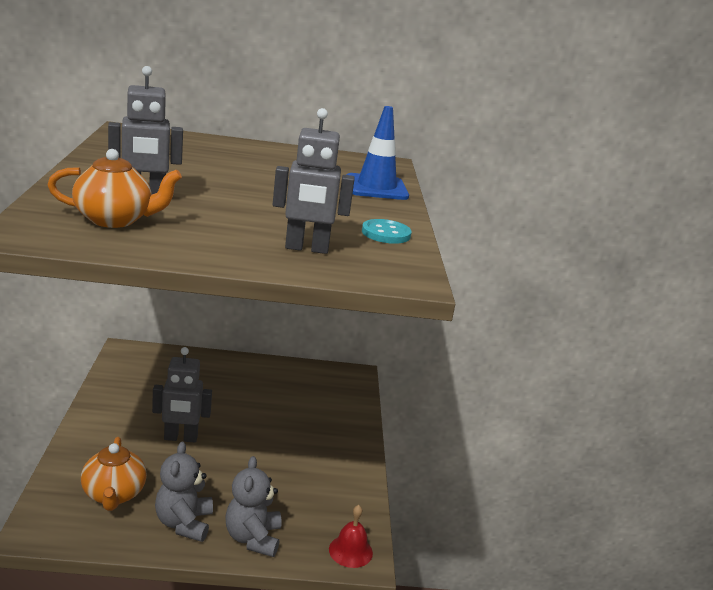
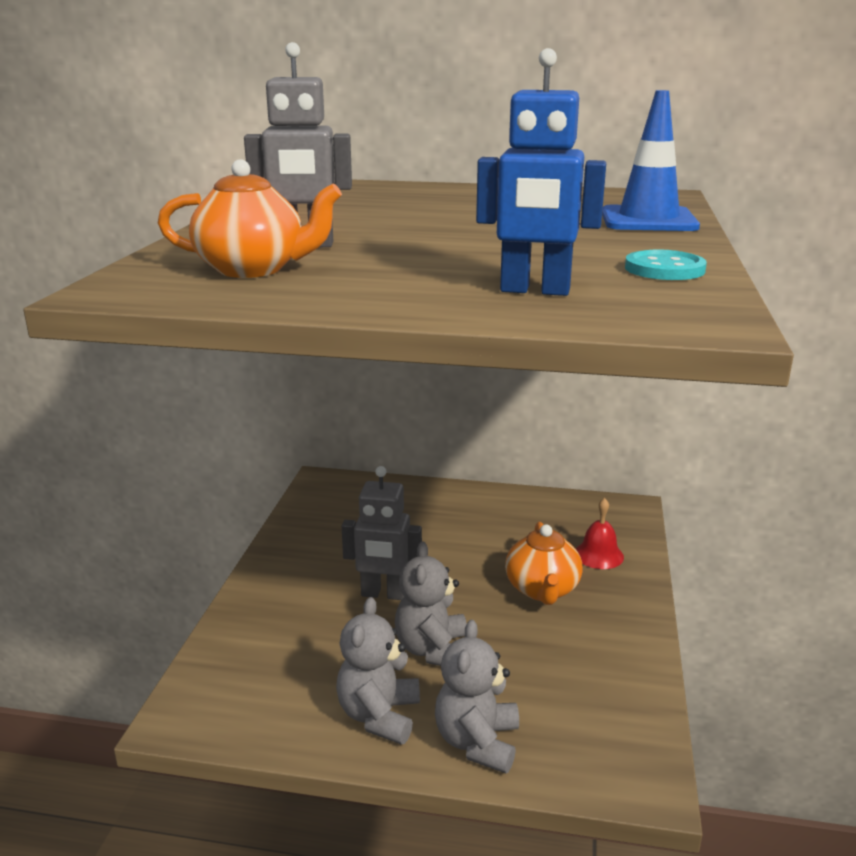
camera: 15 degrees right, 0 degrees up
(113, 495) = (287, 671): orange teapot -> orange teapot (542, 590)
(219, 477) = (432, 650): none -> grey teddy bear
(306, 248) = (535, 291): grey robot -> blue robot
(350, 551) = (627, 769): red bell -> red bell (598, 555)

